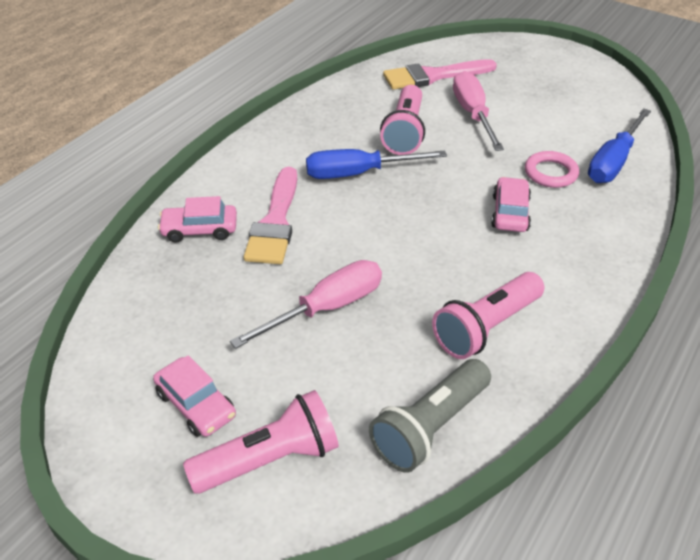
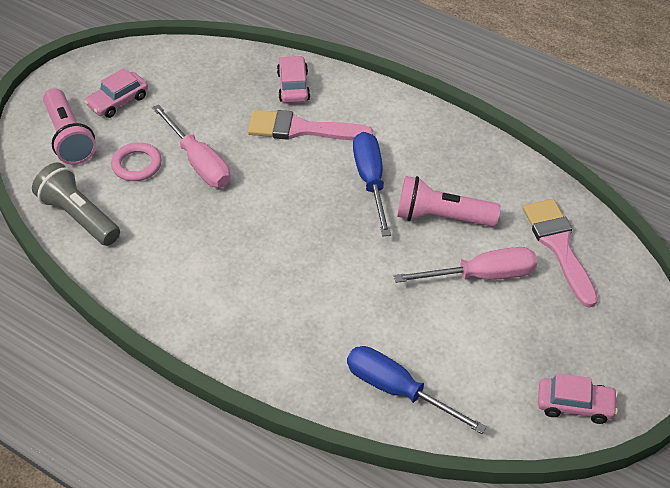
camera: 90 degrees right, 5 degrees up
(486, 327) = (167, 256): pink flashlight -> none
(510, 213) = (311, 289): pink car -> pink car (575, 405)
(550, 173) = (375, 330): pink ring -> pink ring (137, 165)

